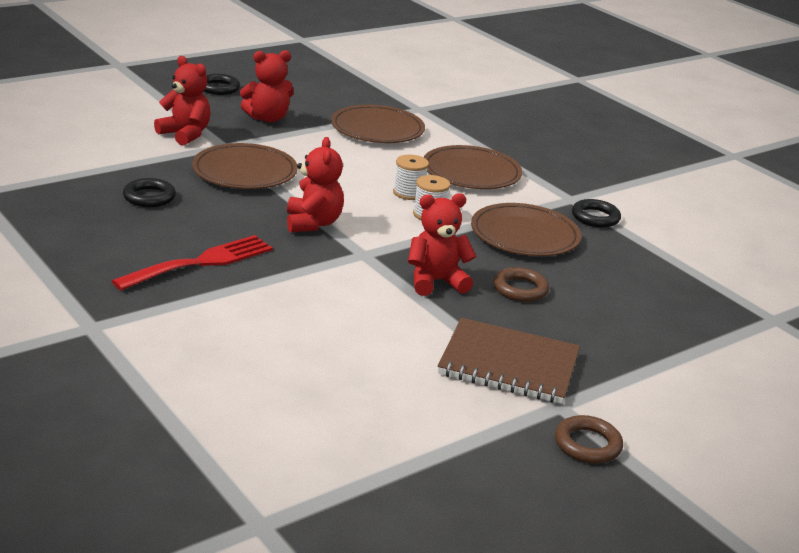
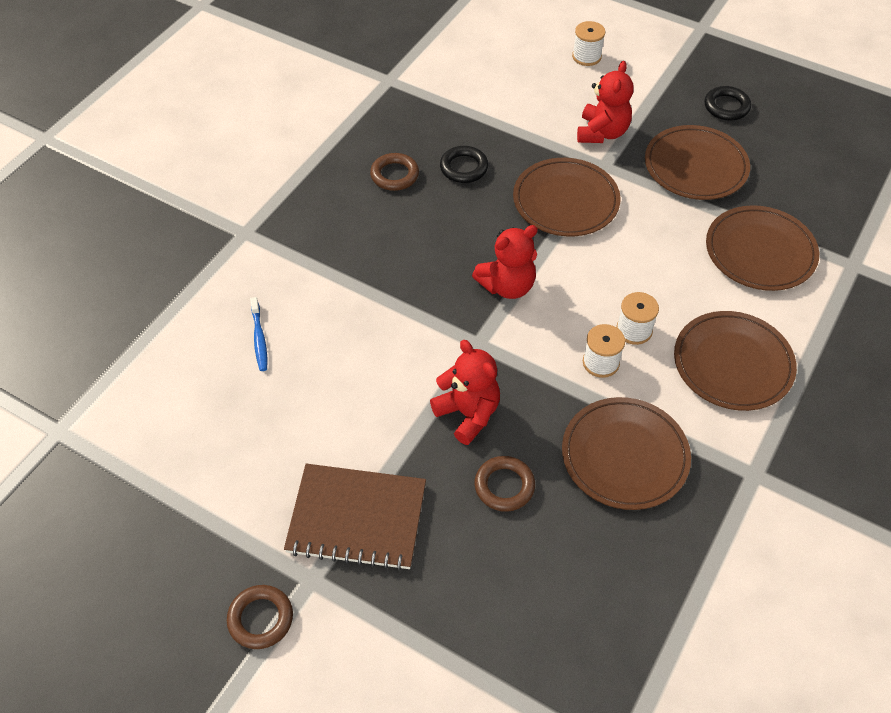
camera: 70 degrees right, 25 degrees up
(85, 110) = (586, 56): none -> white spool
(115, 229) = (394, 175): none -> brown ring
(201, 262) = (381, 247): red fork -> none
(251, 357) = (259, 338): none -> blue toothbrush
(267, 118) = (695, 166): red teddy bear -> brown plate
(508, 364) = (357, 518): brown notebook -> brown notebook turned 75 degrees counterclockwise
(595, 217) = (727, 510): black ring -> none

